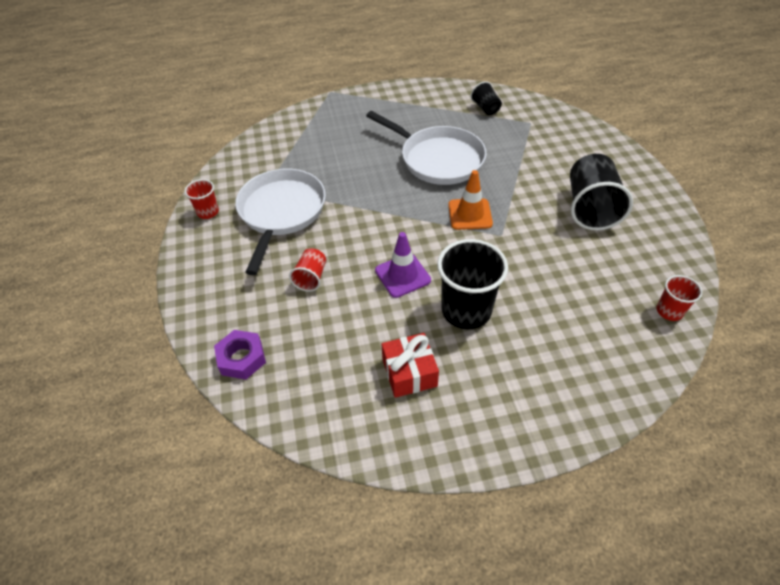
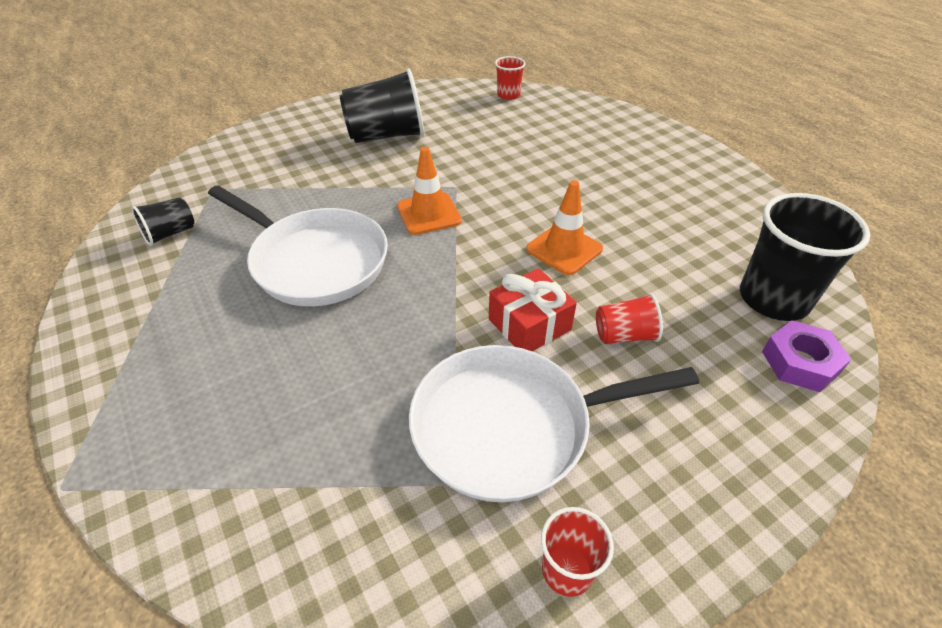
camera: 110 degrees left, 5 degrees down
(402, 275) = (564, 249): purple traffic cone -> orange traffic cone
(409, 372) = (688, 218): red gift -> red gift (529, 324)
(438, 159) = (314, 261): white pan -> white pan turned 105 degrees clockwise
(466, 310) = (583, 195): black cup -> black cup (773, 299)

